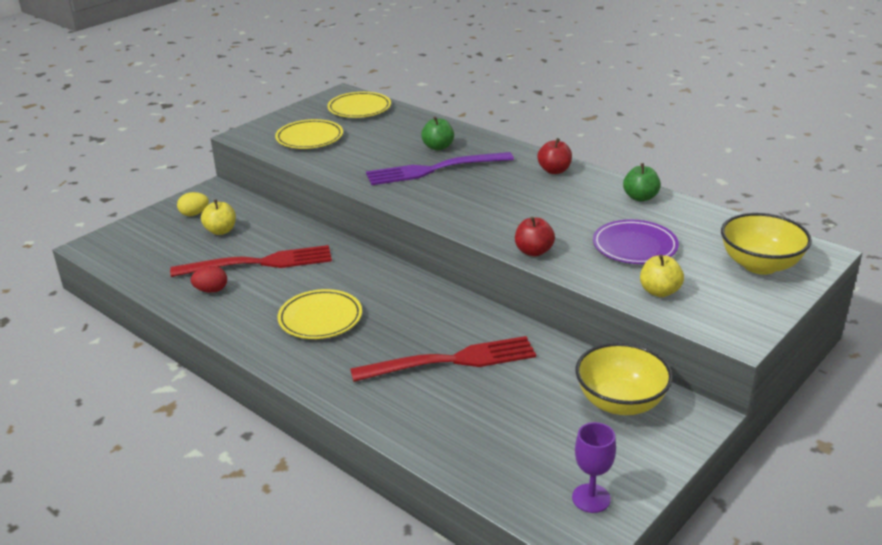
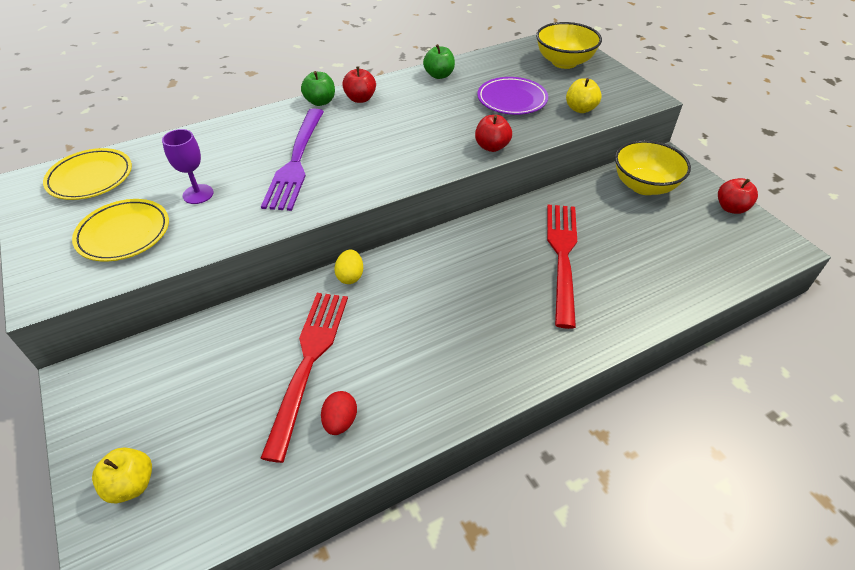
camera: 70 degrees left, 15 degrees up
(194, 214) = (129, 412): yellow egg -> yellow egg (350, 276)
(221, 231) = (201, 388): yellow apple -> yellow apple (131, 484)
(320, 318) = (453, 330): yellow plate -> none
(438, 147) = (249, 147): green apple -> green apple (320, 102)
(591, 498) = (746, 232): purple goblet -> purple goblet (198, 194)
(633, 481) = (731, 208): none -> red apple

